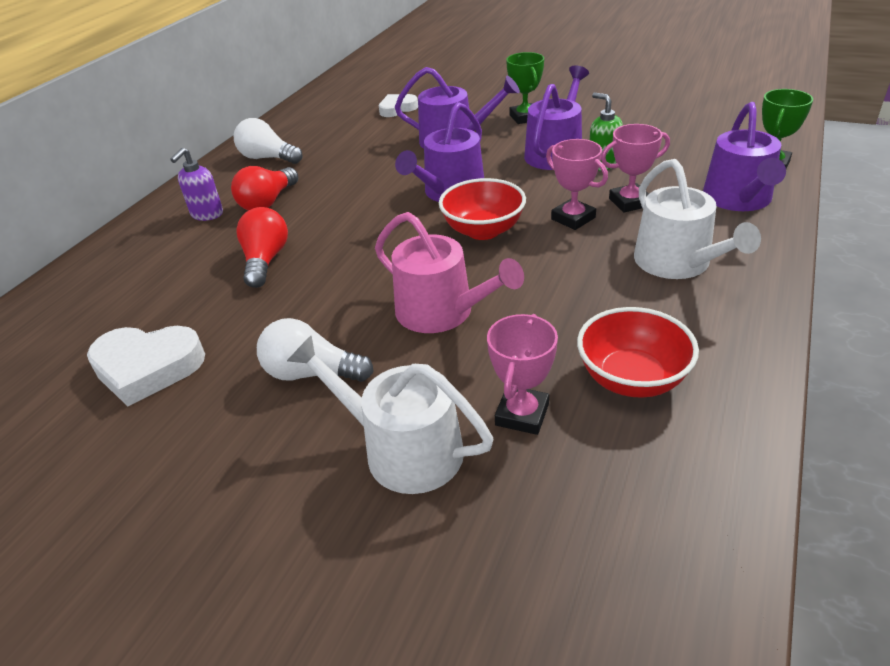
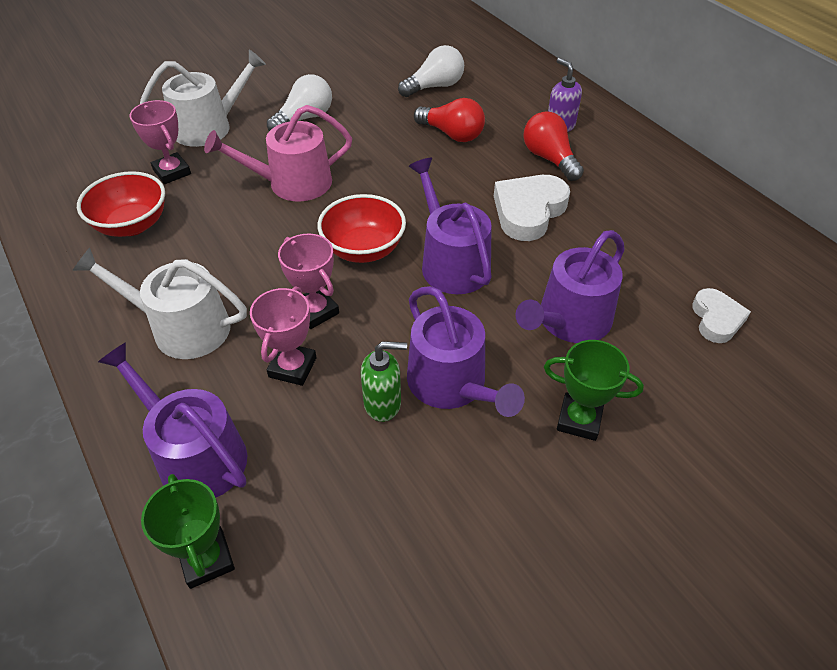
camera: 120 degrees right, 10 degrees up
(147, 368) = (383, 72): white heart -> white heart (528, 211)
(268, 158) = (650, 182): white light bulb -> white light bulb (435, 86)
(573, 218) = (315, 311): pink trophy -> pink trophy turned 60 degrees clockwise

